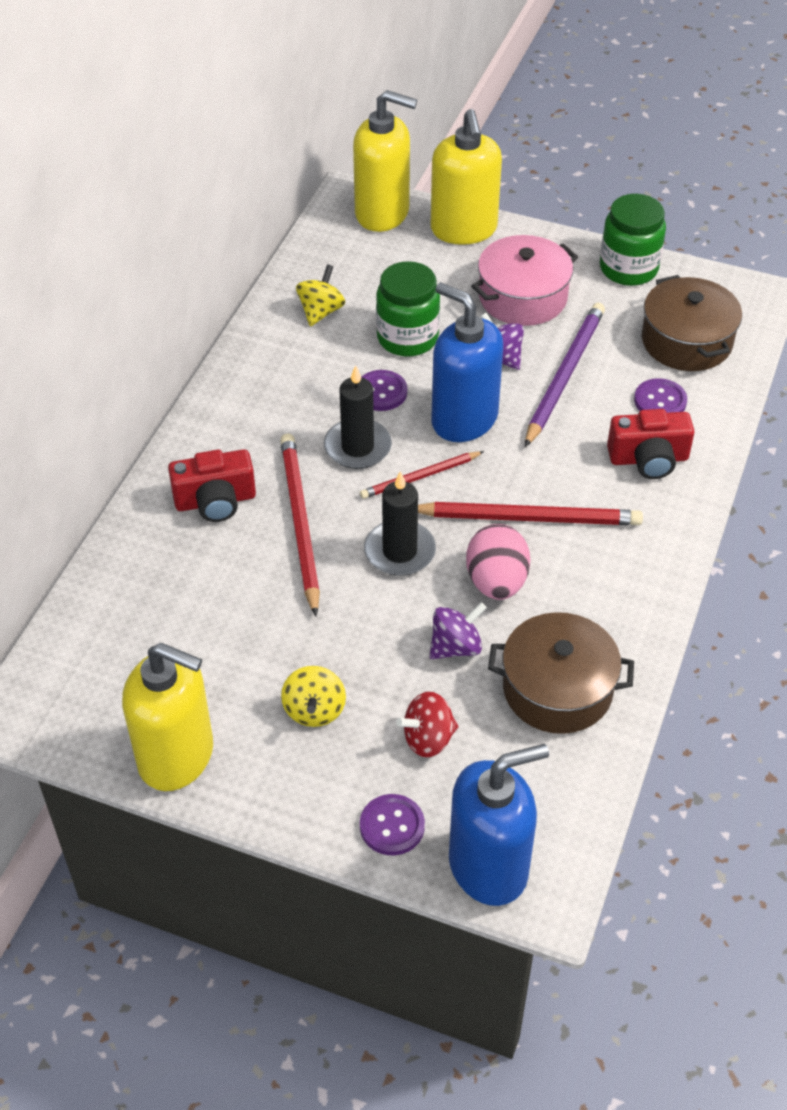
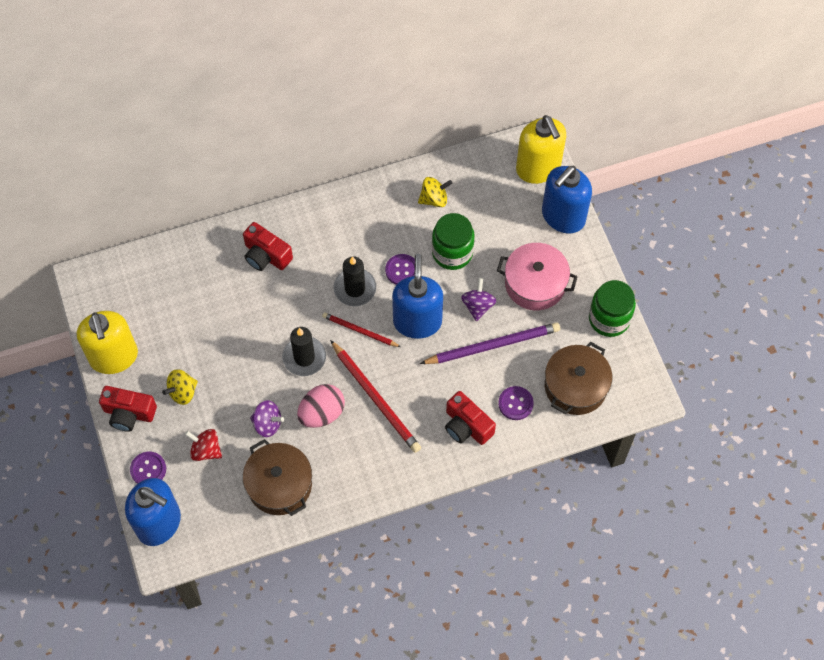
camera: 50 degrees right, 15 degrees up
(282, 794) = (129, 413): none -> red camera
(300, 523) = (284, 301): red pencil -> none
(464, 230) = (563, 216): yellow soap dispenser -> blue soap dispenser

